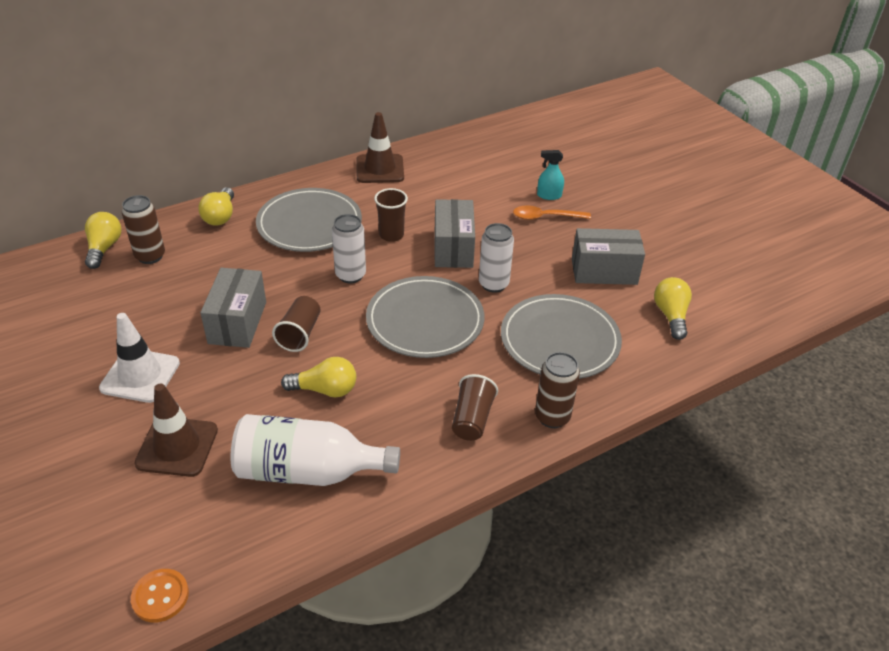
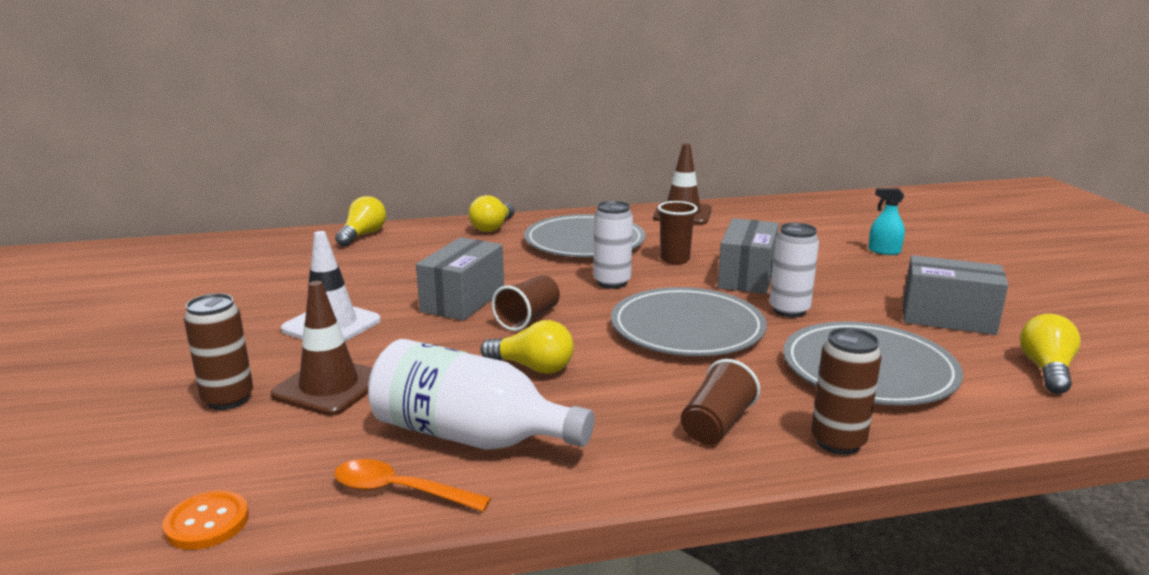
camera: 20 degrees right, 20 degrees down
(150, 256) = (404, 245): brown can -> brown can (228, 399)
(545, 217) = (875, 266): orange spoon -> orange spoon (400, 491)

